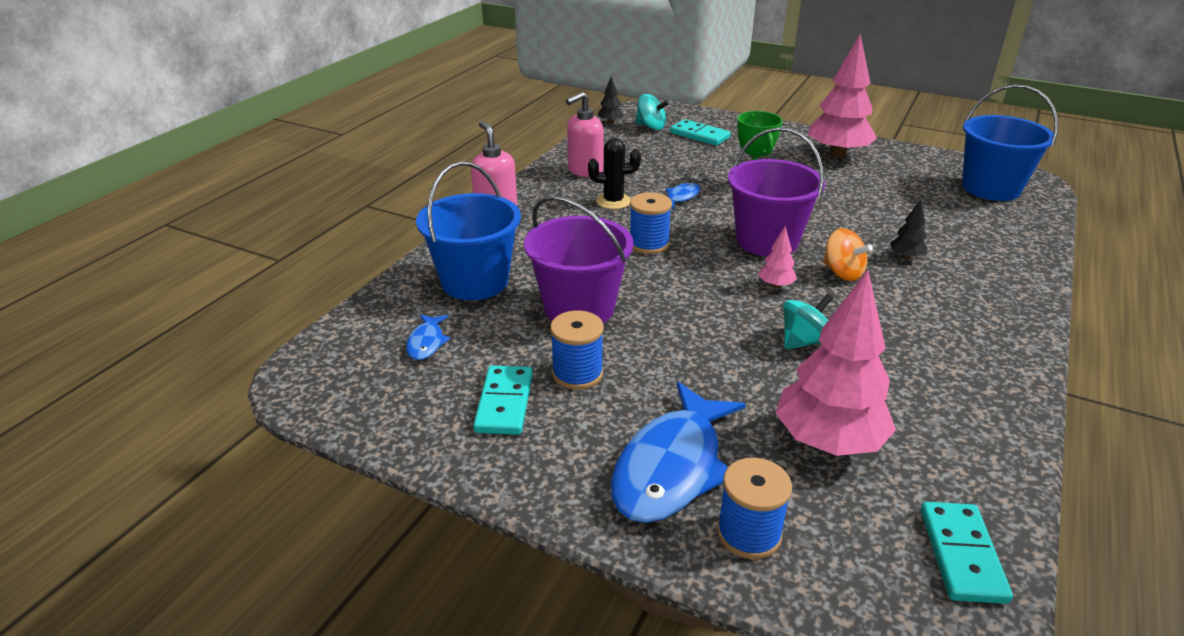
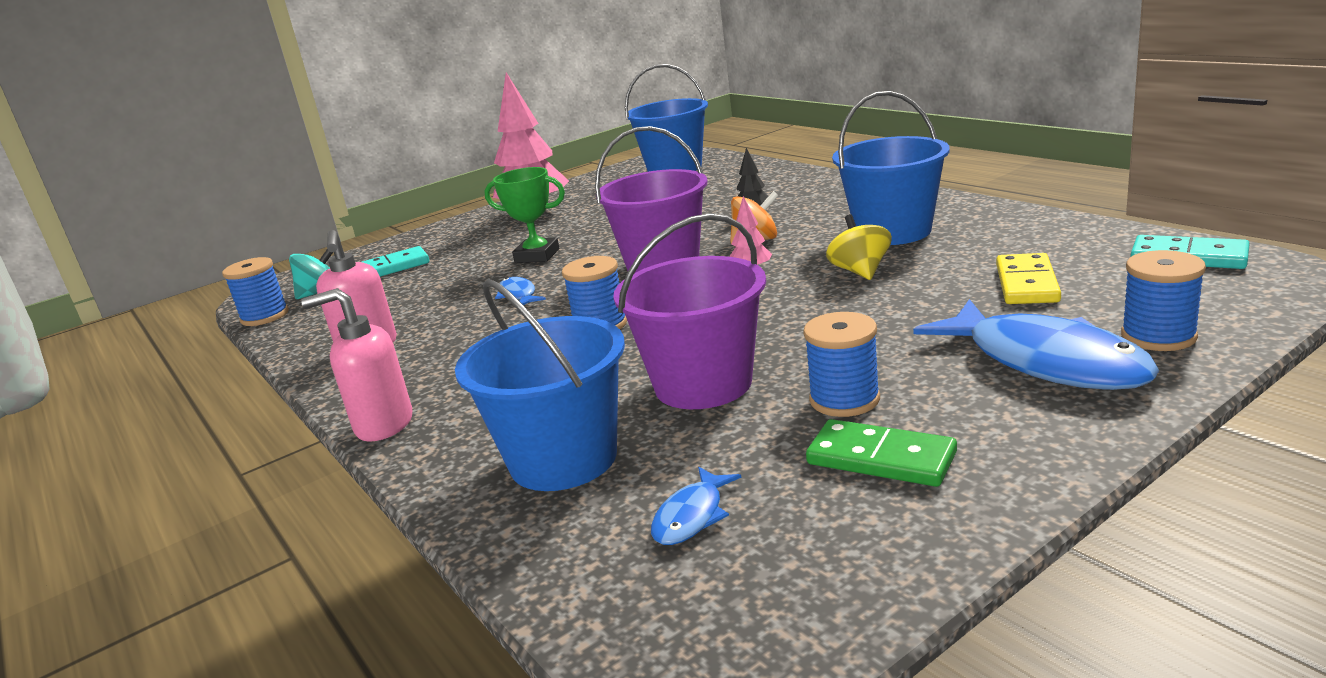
camera: 60 degrees left, 10 degrees down
(426, 342) = (692, 516): blue fish -> blue fish turned 90 degrees clockwise
(504, 403) = (881, 458): turquoise domino -> green domino
(610, 122) = (265, 316): black tree -> blue spool
(613, 201) = (473, 336): black cactus -> none
(804, 341) = (860, 272): turquoise spinning top -> yellow spinning top
(828, 442) = (1026, 283): pink tree -> yellow domino
(910, 344) = (893, 231): none -> blue bucket

